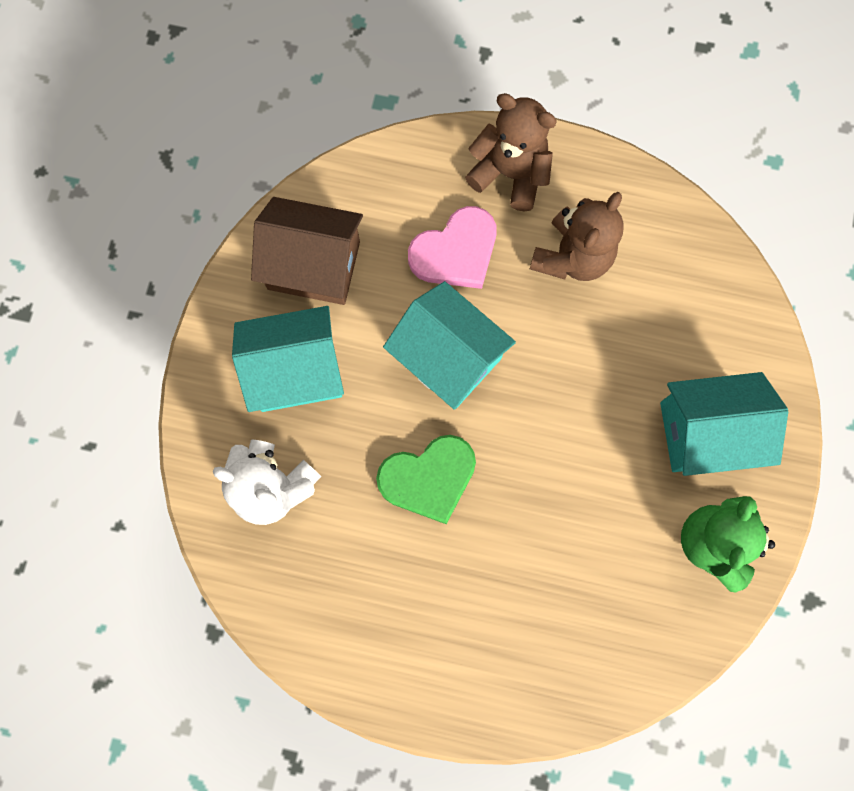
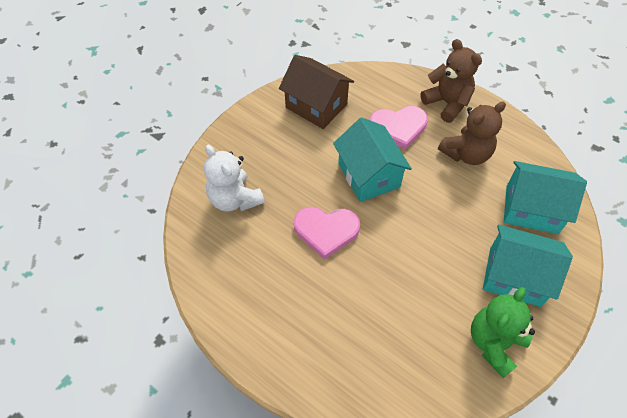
camera: 25 degrees right, 20 degrees down
(296, 370) = (279, 149): turquoise house -> turquoise house (531, 209)
(428, 478) = (326, 231): green heart -> pink heart

